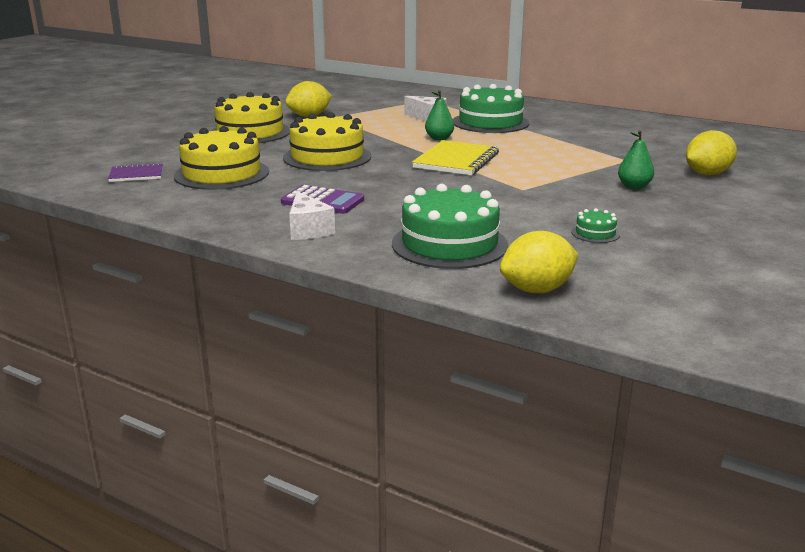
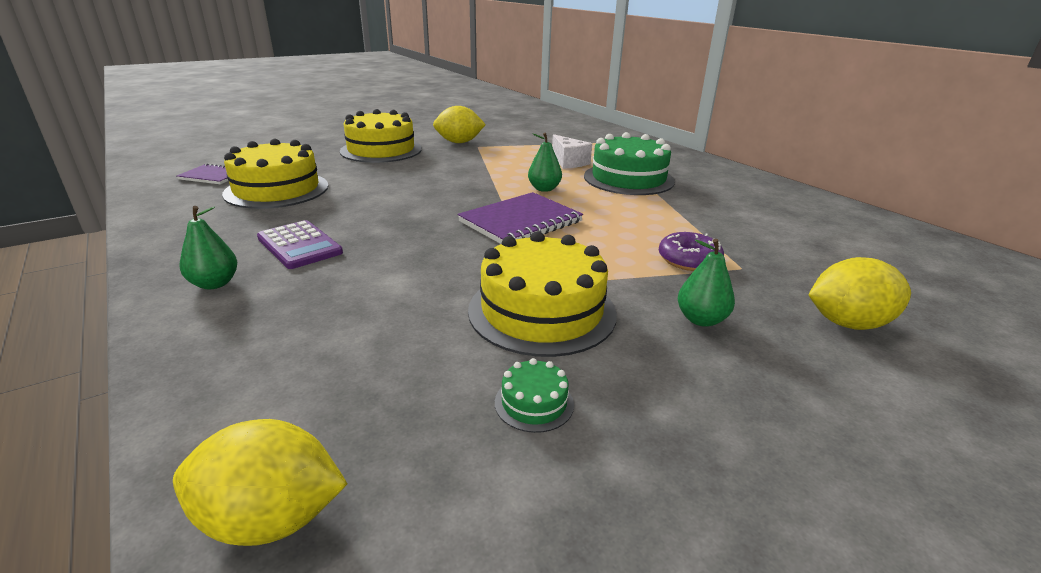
camera: 25 degrees right, 5 degrees up
(308, 230) = (214, 284): white cheese -> green pear
(327, 157) = (399, 189): yellow cake -> yellow cake (542, 311)
(449, 244) = (314, 358): green cake -> none
(456, 161) = (520, 222): yellow notebook -> purple notebook
(593, 162) = (689, 260): none -> purple donut

